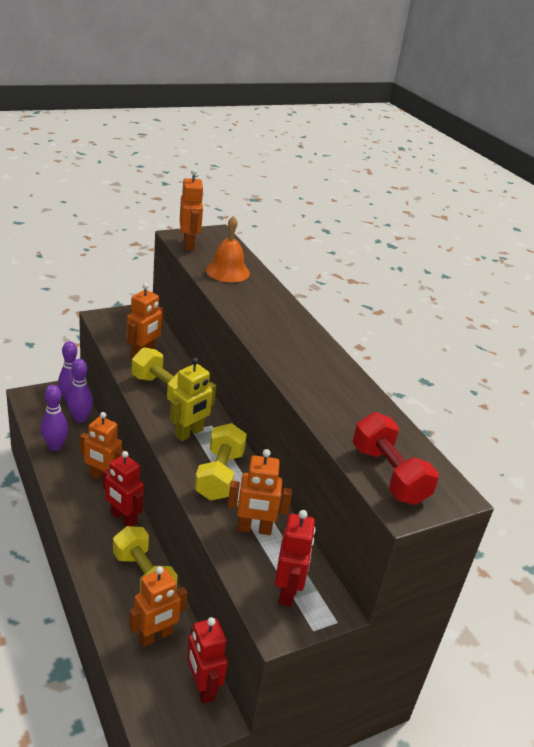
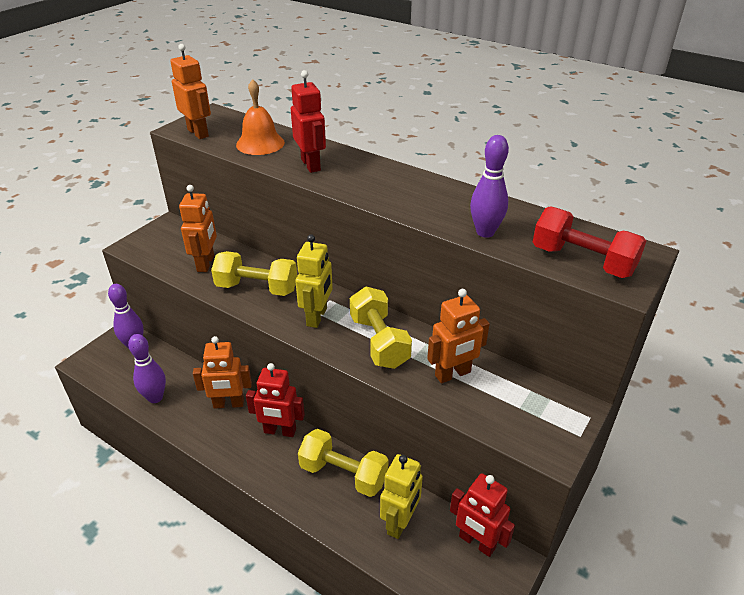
camera: 25 degrees left, 5 degrees up
(80, 418) = (158, 358): purple bowling pin -> purple bowling pin (485, 232)
(155, 636) = (400, 522): orange robot -> yellow robot
(287, 591) = (530, 414): red robot -> red robot (311, 165)

